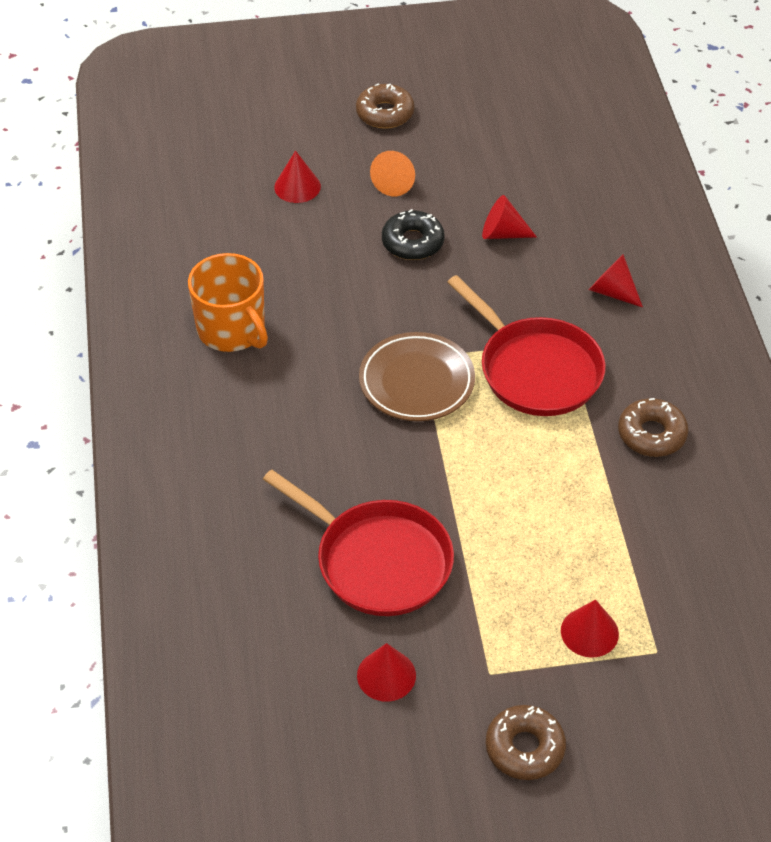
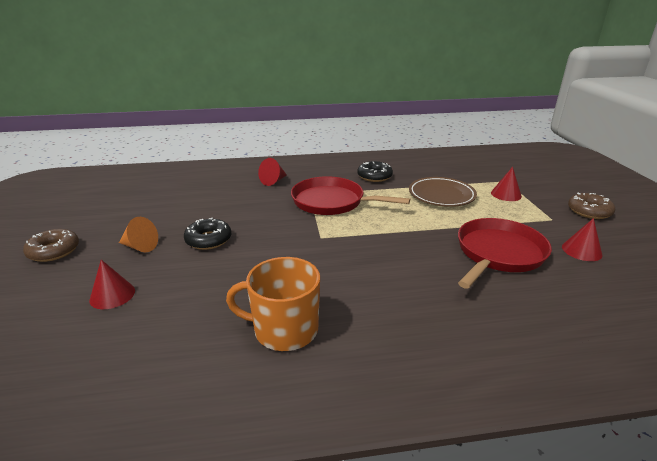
camera: 90 degrees left, 20 degrees down
(232, 330) = (284, 329): orange mug -> orange mug turned 135 degrees counterclockwise
(416, 382) = (343, 239): brown plate -> brown plate (441, 195)
(502, 233) = (214, 209): red cone -> none
(536, 370) = (331, 202): red pan -> red pan turned 120 degrees counterclockwise
(651, 434) = (374, 176): brown donut -> black donut

